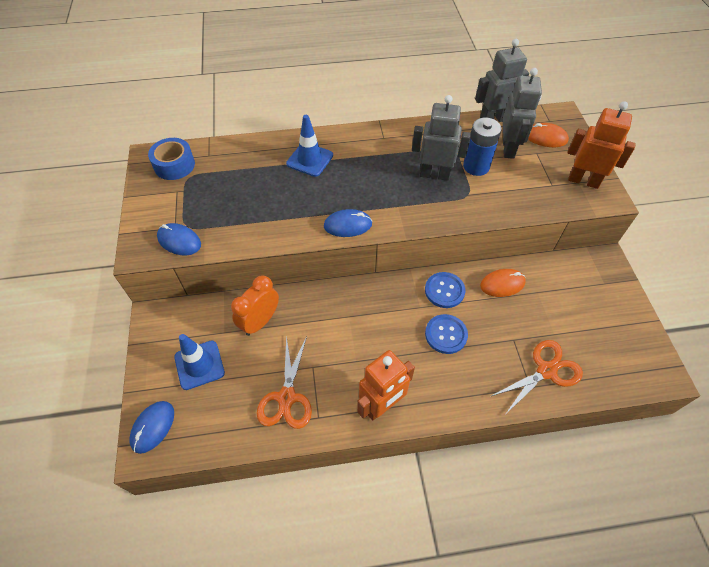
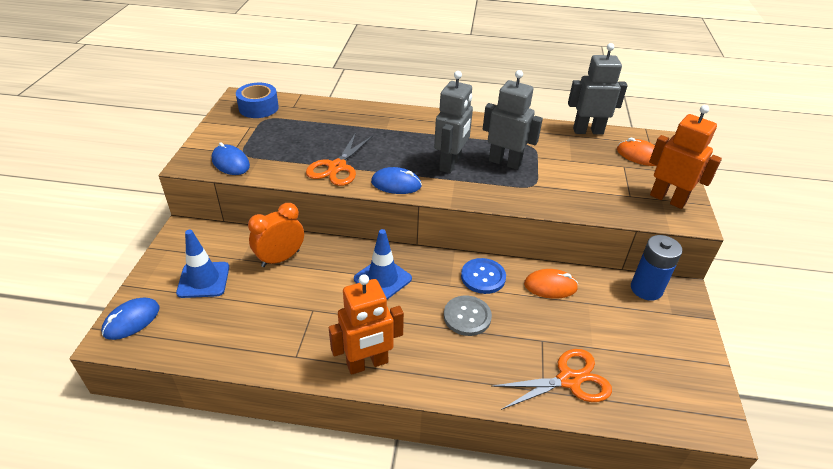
camera: 15 degrees right, 15 degrees down
(287, 398) = (273, 330): orange scissors -> orange scissors (337, 167)
(310, 159) = (385, 127): blue traffic cone -> blue traffic cone (382, 279)
(446, 334) = (467, 316): blue button -> grey button
(476, 166) = (552, 164): blue battery -> blue battery (646, 289)
(508, 148) = (594, 157): grey robot -> grey robot (450, 164)

